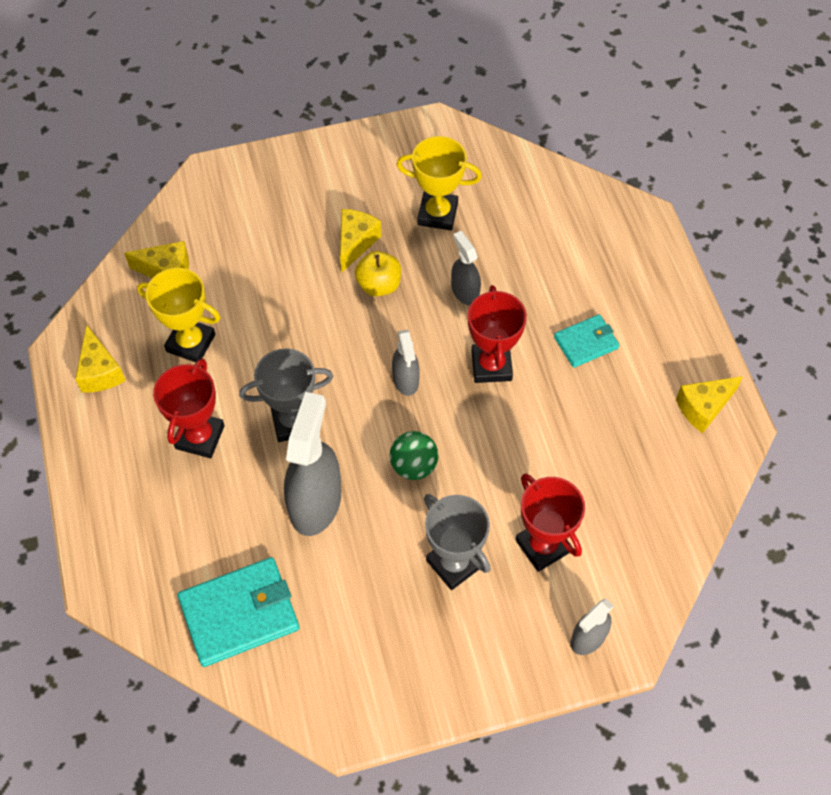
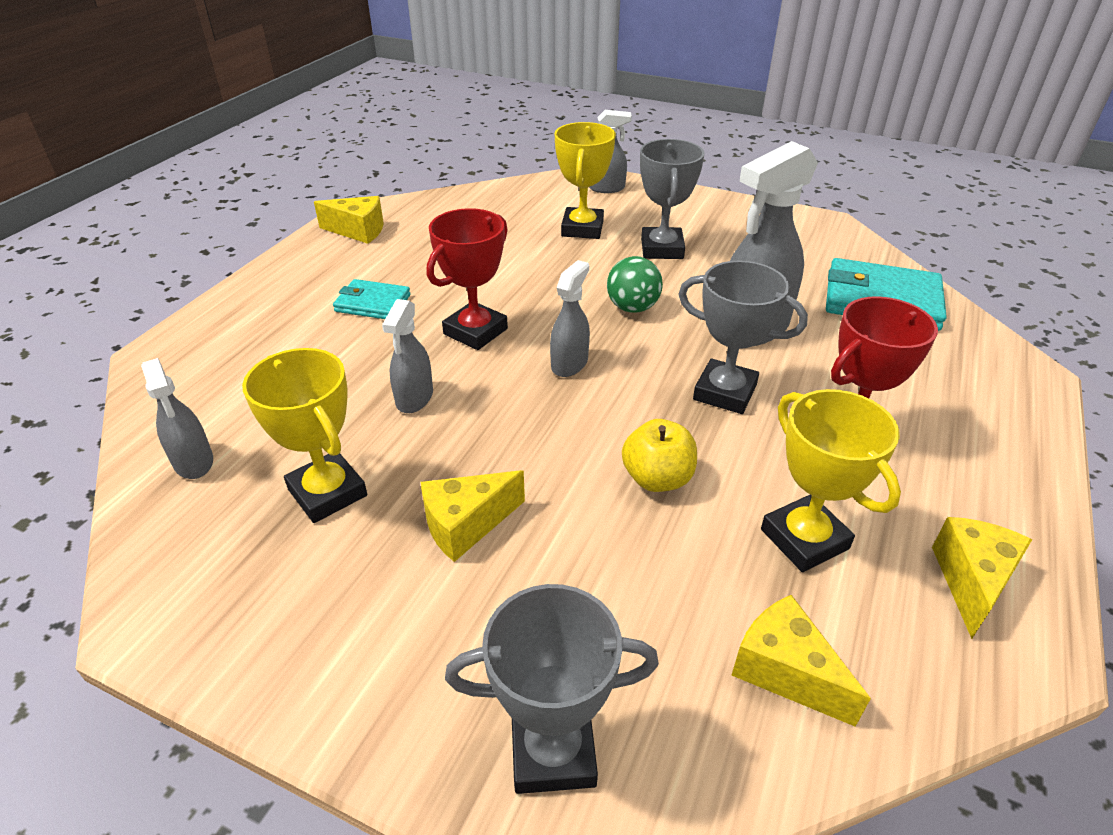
camera: 140 degrees left, 20 degrees down
(237, 188) = (553, 751): none -> grey trophy
(379, 285) = (495, 459): yellow apple -> yellow apple (657, 478)
(520, 184) = (194, 462): none -> grey spray bottle
(543, 546) = (582, 228): red trophy -> yellow trophy

